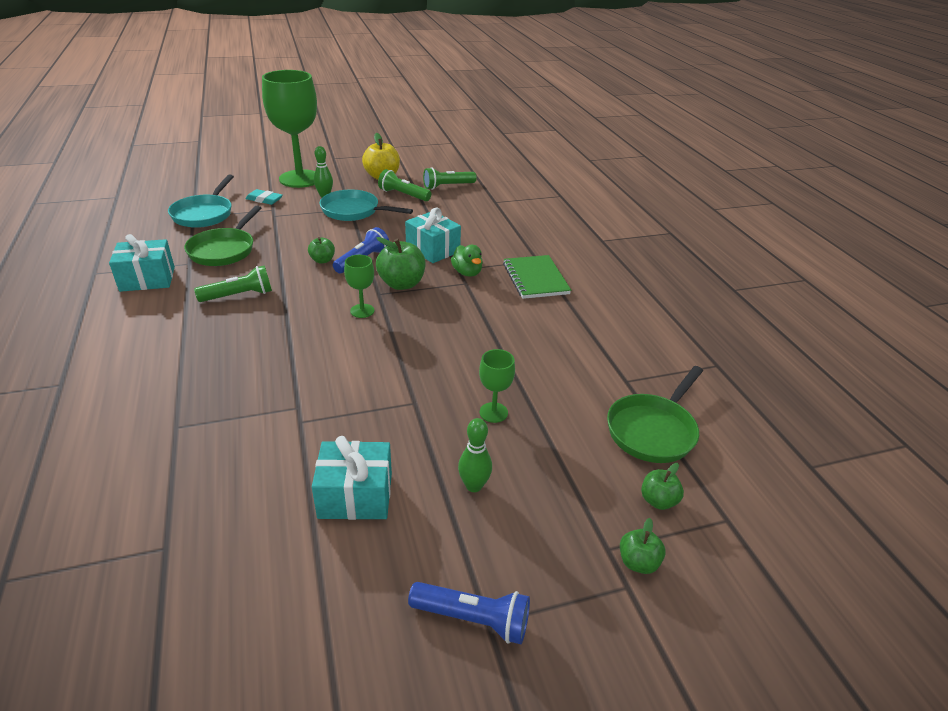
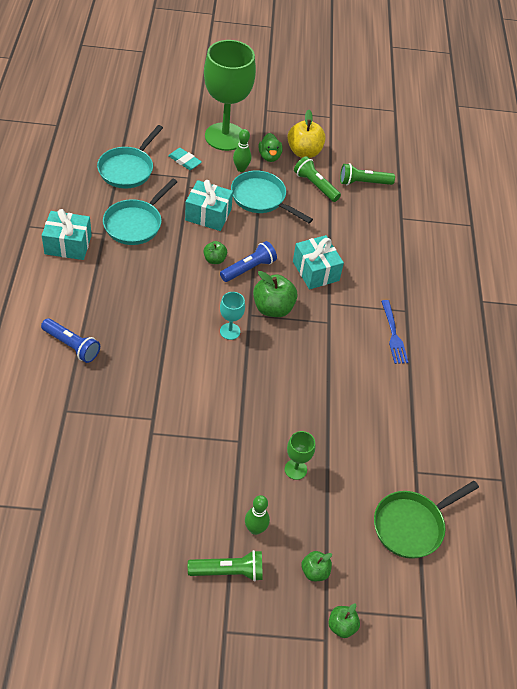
camera: 15 degrees right, 15 degrees up
(224, 250) = (135, 224): green pan -> turquoise pan
(239, 295) = (136, 285): green flashlight -> green flashlight (228, 571)
(355, 495) = (171, 510): turquoise gift -> turquoise gift (208, 215)
(362, 311) = (230, 331): green goblet -> turquoise goblet
(467, 273) = (335, 310): green duck -> green duck (269, 156)
(473, 619) = (216, 626): blue flashlight -> blue flashlight (72, 346)
(535, 279) = (393, 334): green notebook -> blue fork
(658, 500) = (381, 585): green apple -> green apple (315, 571)

